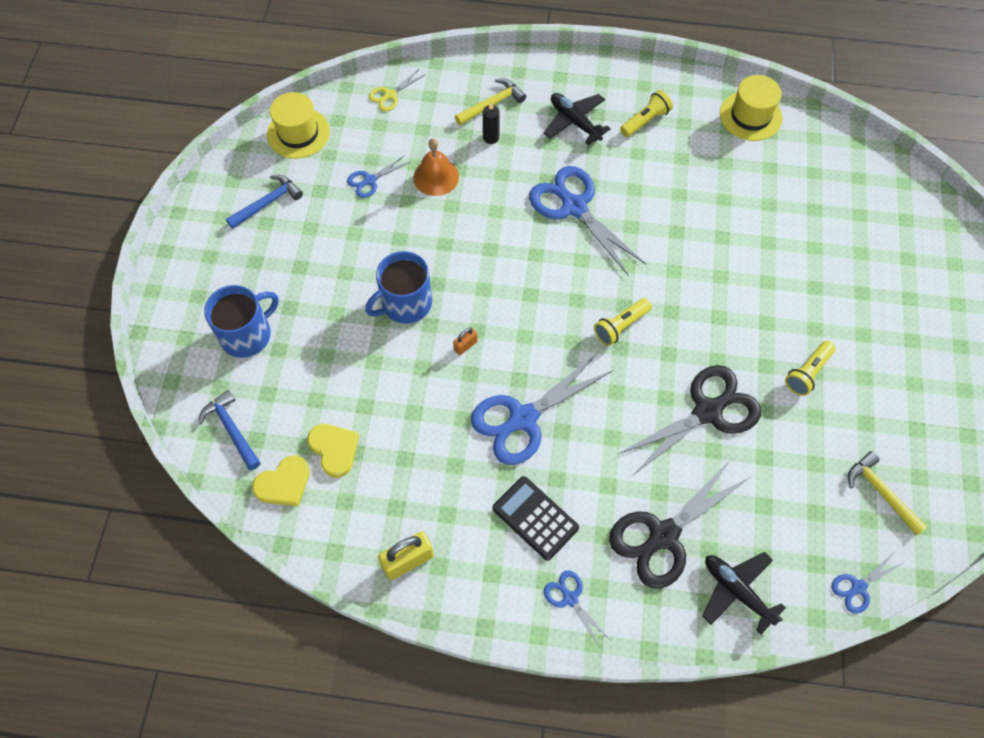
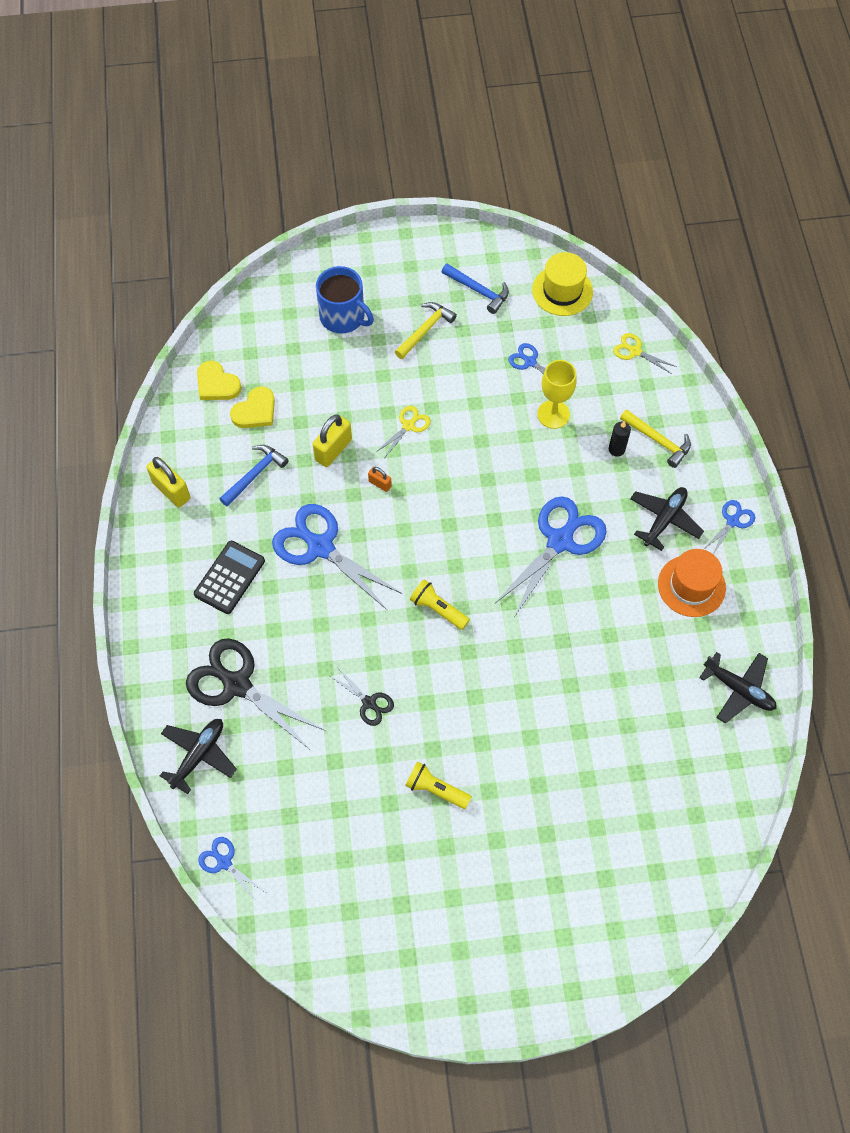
camera: 75 degrees right, 0 degrees up
(232, 429) = (254, 333): blue hammer -> blue hammer (255, 475)
(405, 303) = (409, 425): blue mug -> yellow scissors
(410, 381) = (333, 450): none -> yellow padlock
(436, 177) = (553, 414): orange bell -> yellow goblet
(569, 598) = (165, 619): blue scissors -> blue scissors (732, 521)
(645, 121) = (691, 586): yellow flashlight -> orange hat
(708, 411) = (369, 703): black scissors -> black scissors, size x0.49
(750, 116) = (738, 689): yellow hat -> black plane
(881, 492) = (324, 874): yellow hammer -> yellow hammer (425, 330)

